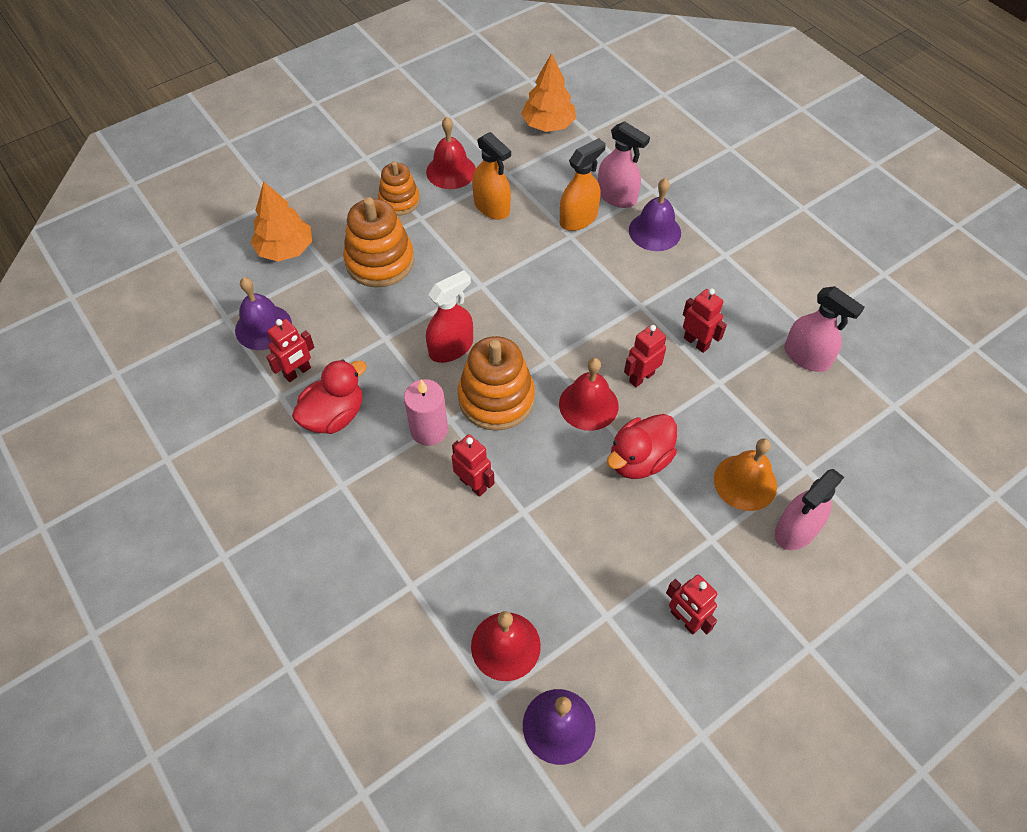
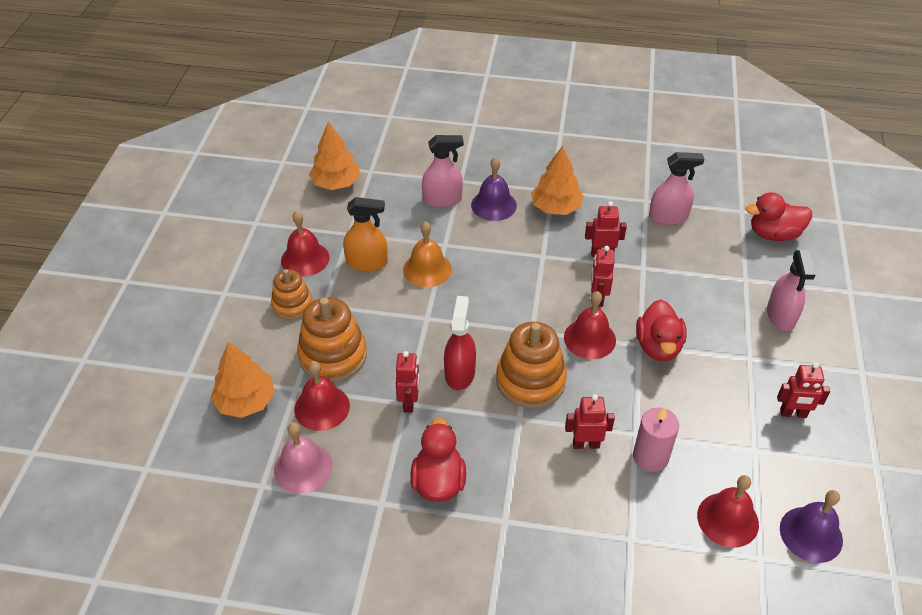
camera: 45 degrees left, 10 degrees down
(263, 327) = (303, 468): purple bell -> pink bell
(297, 372) = (372, 476): red robot -> red robot (409, 402)
(326, 294) = (322, 407): none -> red bell
(429, 430) = (514, 436): pink candle -> pink candle (650, 457)
(578, 218) = (435, 230): orange spray bottle -> none
(707, 272) = (556, 208): none -> orange tree
(745, 482) = (726, 311): orange bell -> orange bell (427, 269)
(898, 452) = (774, 234): none -> red duck

